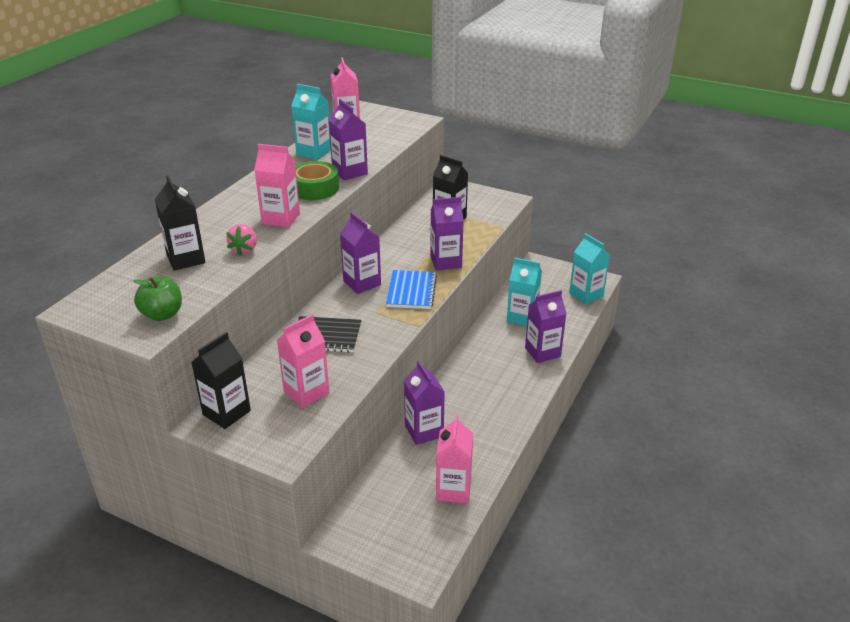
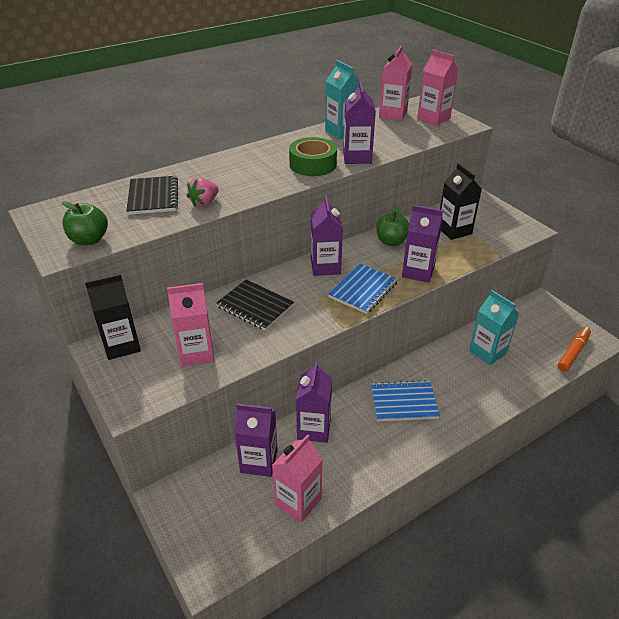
camera: 30 degrees right, 5 degrees up
(186, 259) = (153, 197): black carton -> black notebook
(281, 218) = (259, 184): pink carton -> pink carton (433, 119)
(403, 244) = (391, 242): none -> green apple
(483, 381) = (404, 402): none -> blue notebook
(542, 352) = (484, 396): purple carton -> purple carton (259, 461)
(586, 295) = (573, 352): turquoise carton -> orange marker

